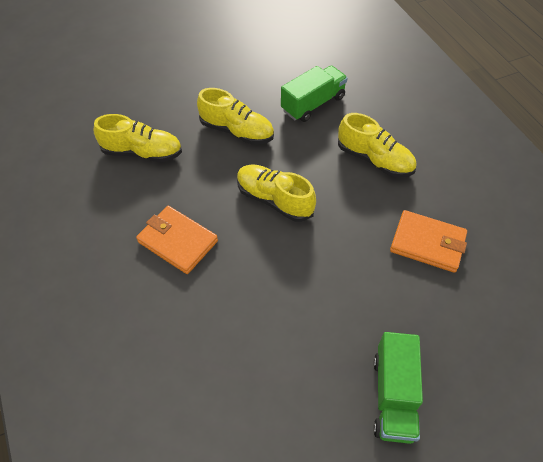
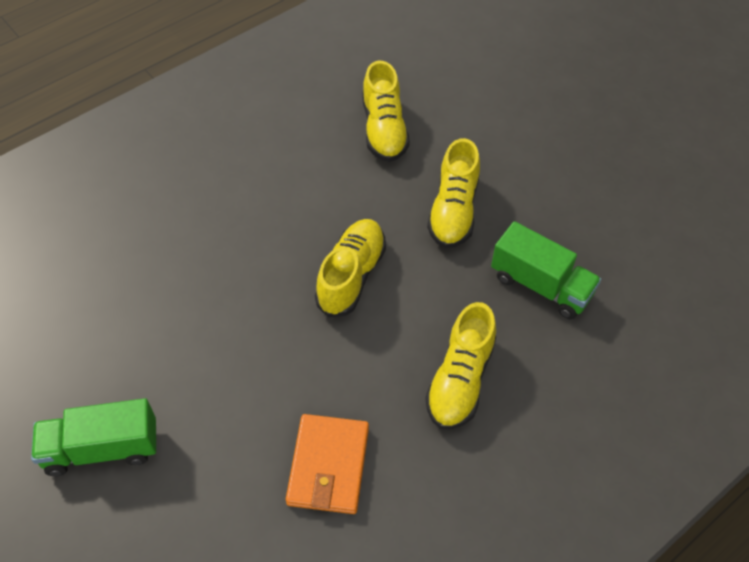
camera: 75 degrees right, 0 degrees up
(177, 241) = (265, 198): orange wallet -> none

